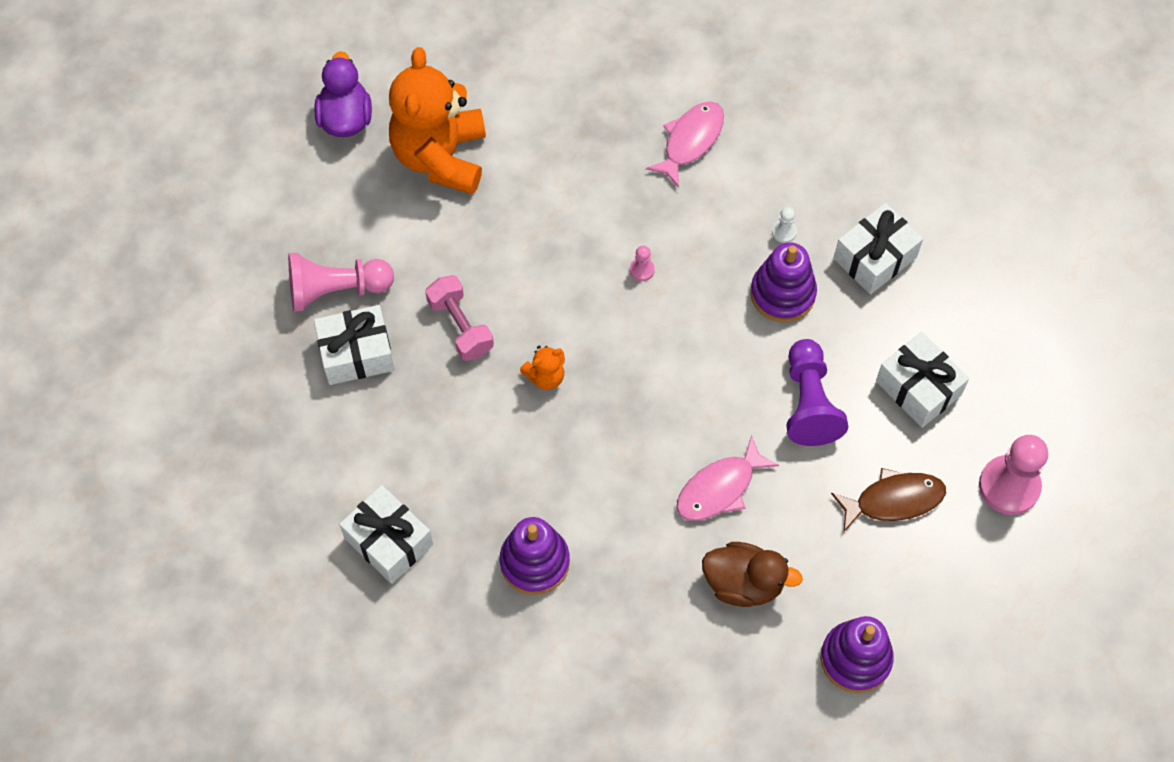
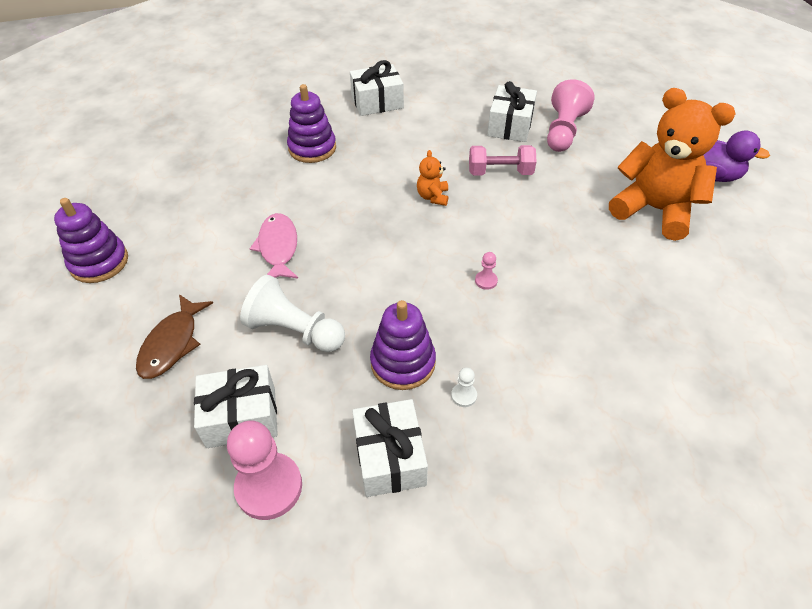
camera: 120 degrees right, 15 degrees down
(690, 141) = (602, 371): pink fish -> none
(743, 583) = (205, 230): brown duck -> none
(809, 403) = (294, 331): purple pawn -> white pawn
(1009, 486) = (100, 435): pink pawn -> pink pawn (269, 487)

